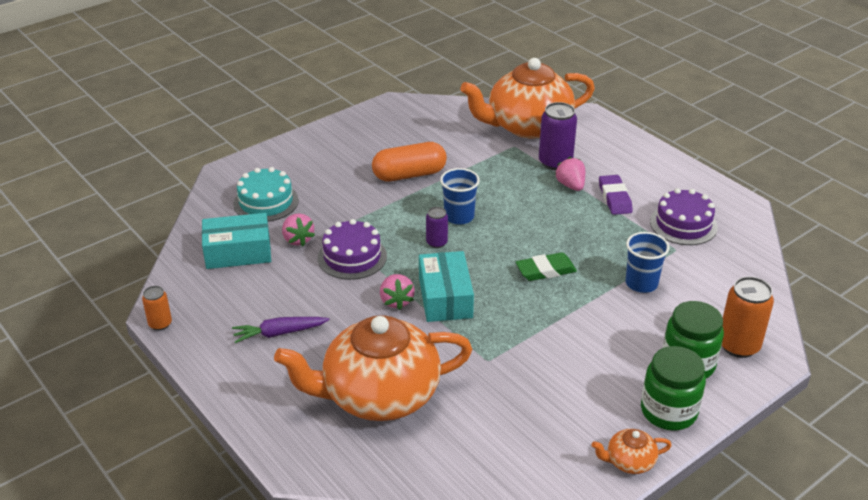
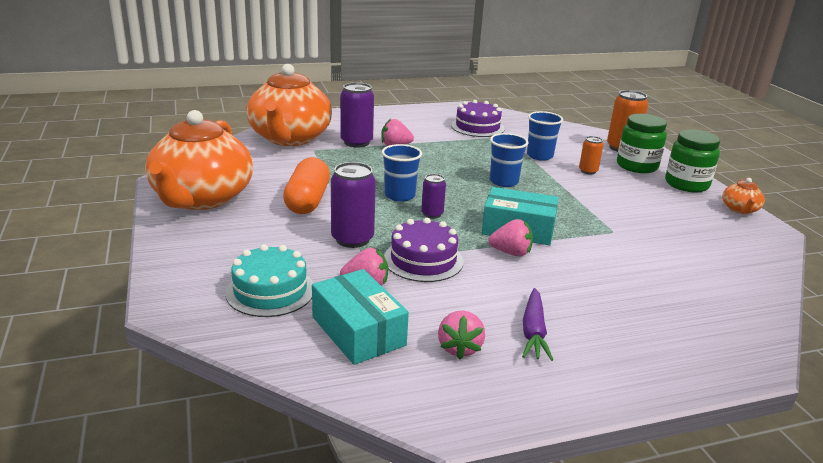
camera: 70 degrees left, 10 degrees down
(160, 324) = (473, 426): orange can -> orange can (588, 171)
(238, 252) = (358, 331): turquoise box -> turquoise box turned 45 degrees counterclockwise
(240, 301) = (459, 348): none -> pink strawberry
(361, 214) = (352, 239): none -> purple can
(379, 395) = (650, 293): orange teapot -> orange teapot (202, 198)
(545, 270) = (504, 181): green eraser -> blue cup
(614, 198) = (426, 137): purple eraser -> none

